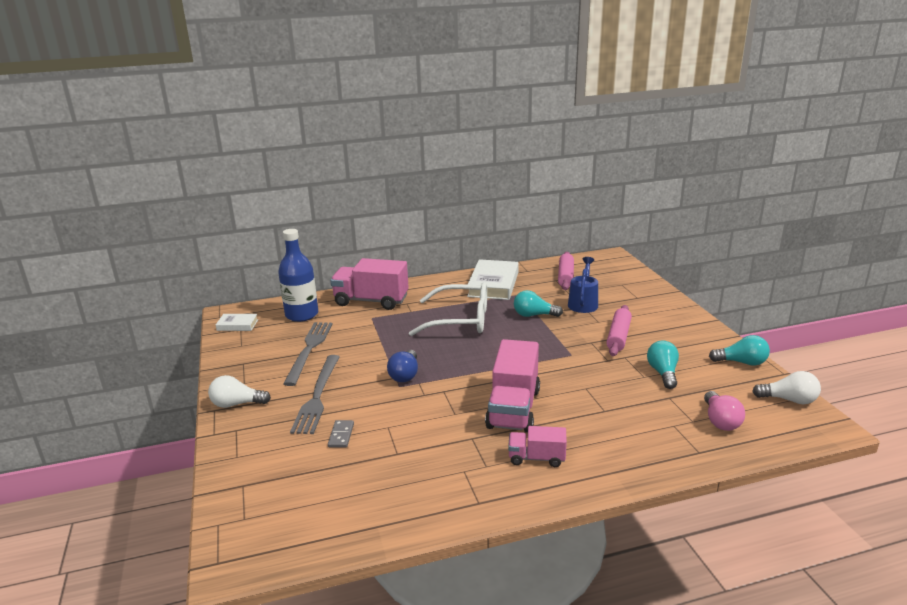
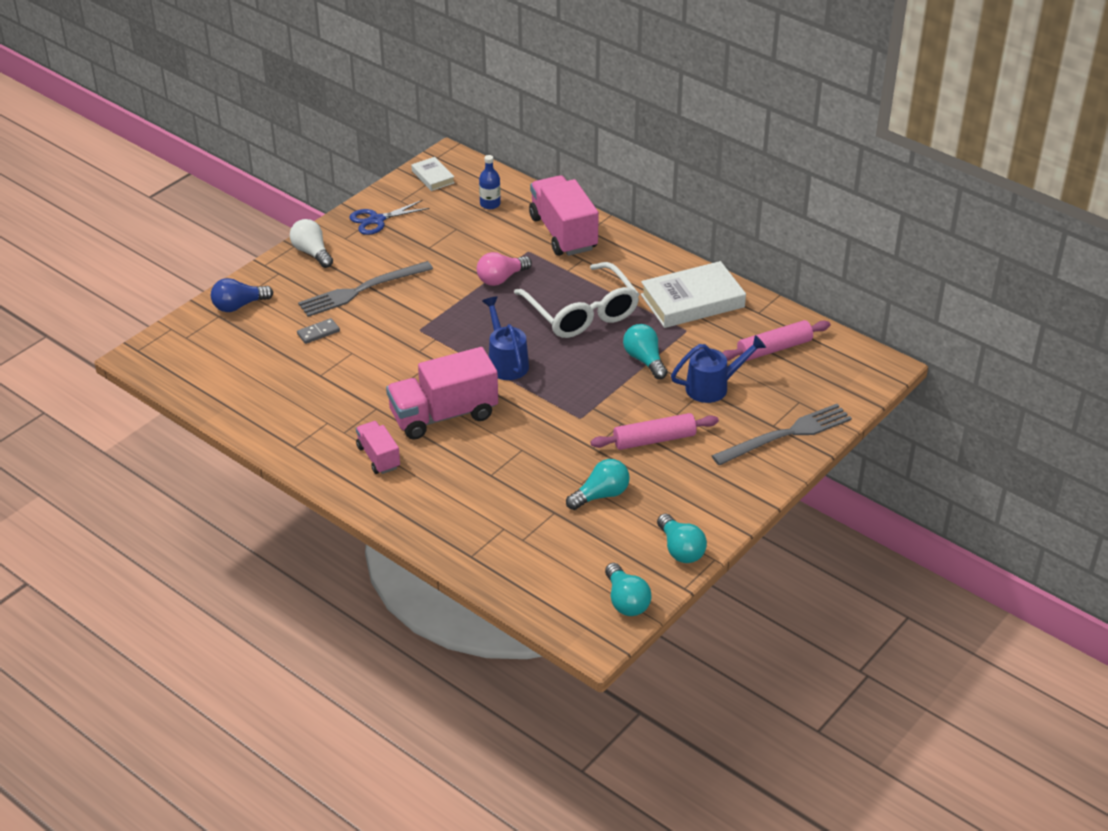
camera: 55 degrees right, 15 degrees up
(246, 362) = (376, 220): none -> blue scissors
(302, 315) = (490, 204): blue bottle -> blue bottle, size x0.51
(309, 350) = (430, 244): grey fork -> grey fork (786, 434)
(405, 375) = (441, 324): blue light bulb -> blue light bulb (239, 306)
(479, 363) = (506, 362): none -> blue watering can
(720, 421) = (539, 558): pink light bulb -> pink light bulb (501, 279)
(789, 400) = (626, 601): white light bulb -> turquoise light bulb

